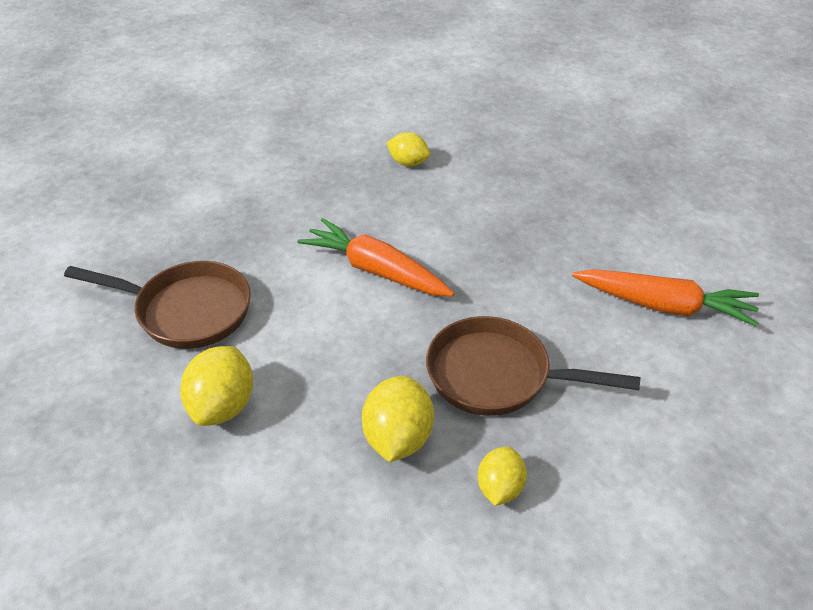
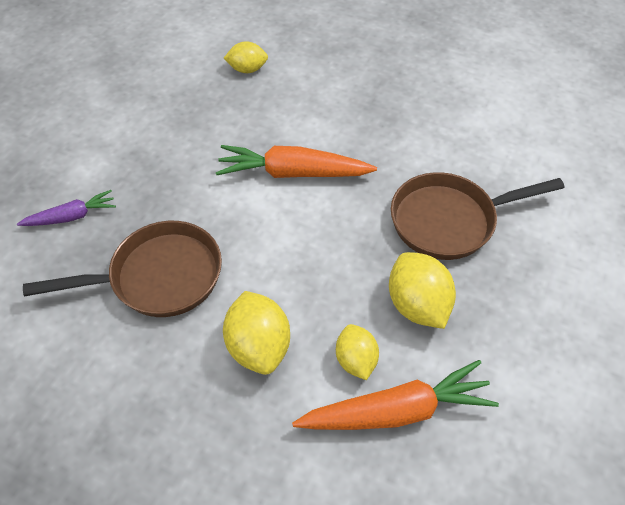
camera: 30 degrees left, 10 degrees up
(157, 233) = (72, 216): none -> purple carrot
(500, 488) = (517, 307): yellow lemon -> yellow lemon (356, 360)
(665, 306) = (520, 116): orange carrot -> orange carrot (397, 411)

